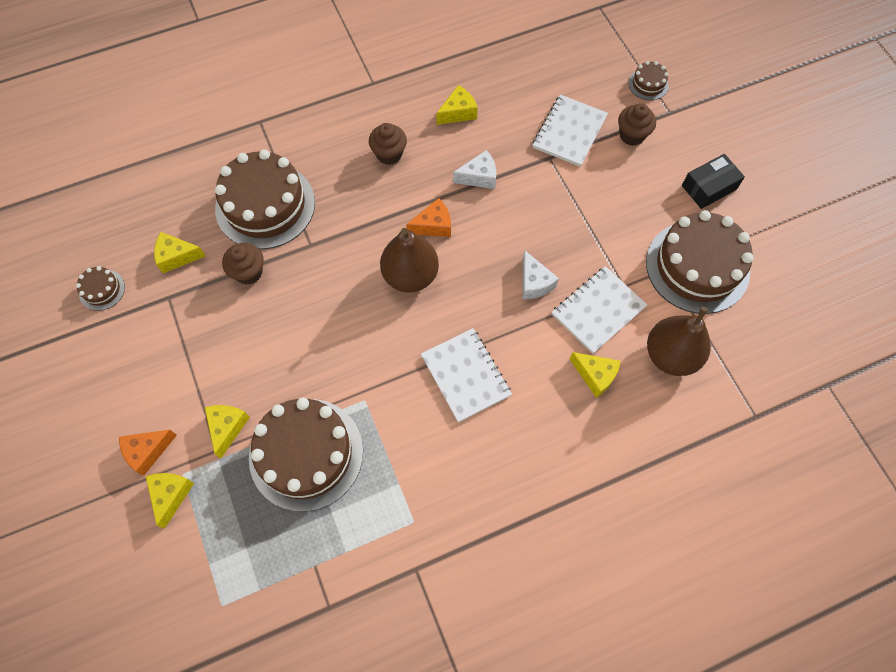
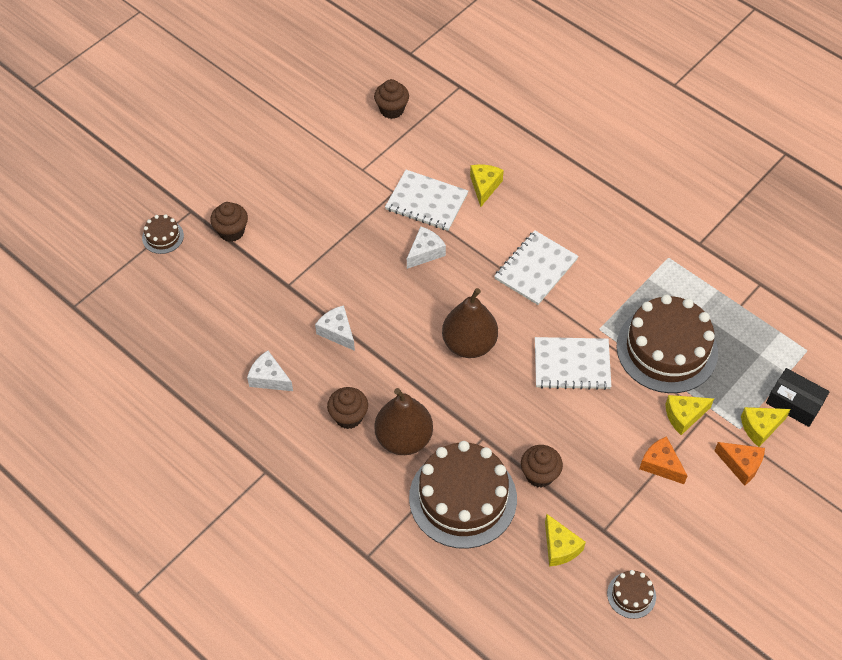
camera: 115 degrees left, 10 degrees down
(433, 225) = (409, 347): orange cheese -> orange cheese (661, 465)
(458, 112) = (269, 378): yellow cheese -> white cheese
(569, 132) = (250, 279): white notebook -> white notebook (572, 364)
(671, 355) = (439, 146): brown pear -> brown pear (404, 438)
(697, 266) = (349, 150): brown cake -> none
(709, 187) = (264, 162): black box -> black box (794, 403)
(742, 330) = (392, 110): none -> brown cupcake

